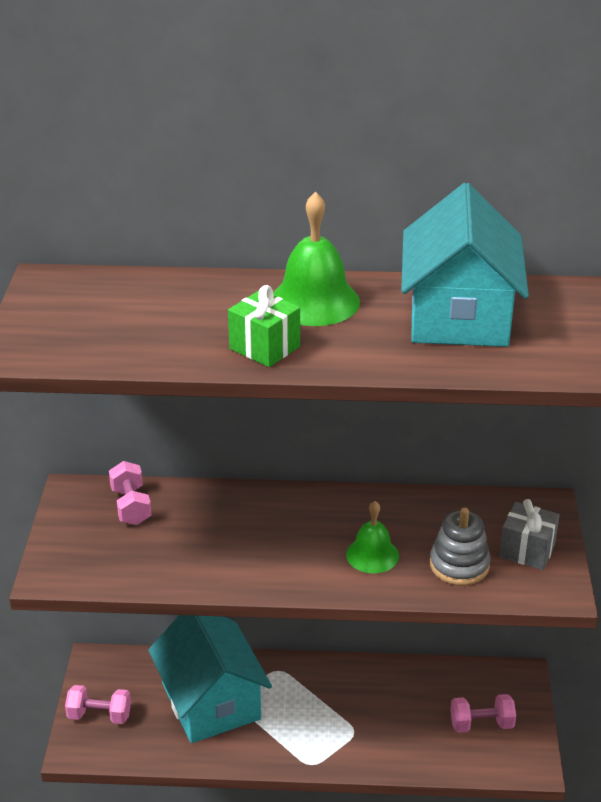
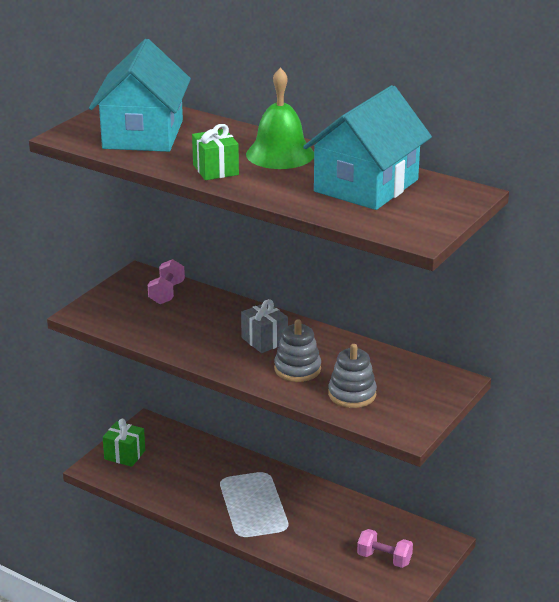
camera: 30 degrees right, 5 degrees down
(99, 715) = (124, 455): pink dumbbell -> green gift
(211, 701) = (203, 474): turquoise house -> turquoise house (143, 134)
(372, 555) = (297, 369): green bell -> grey stacking toy
(527, 551) = (411, 402): grey gift -> grey gift (264, 340)

